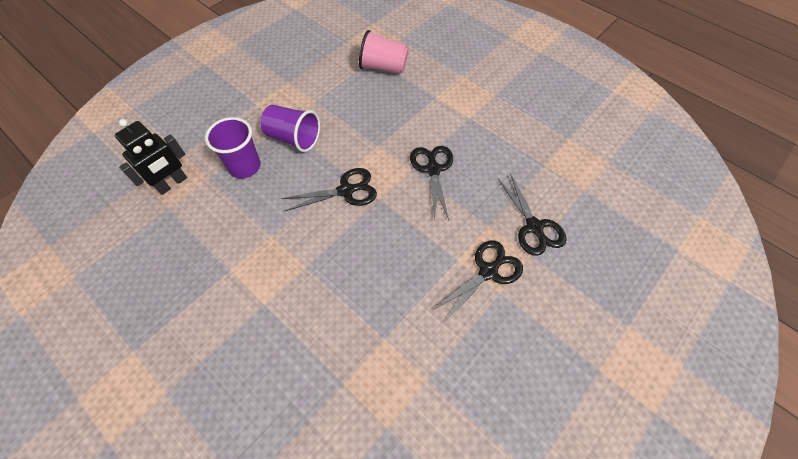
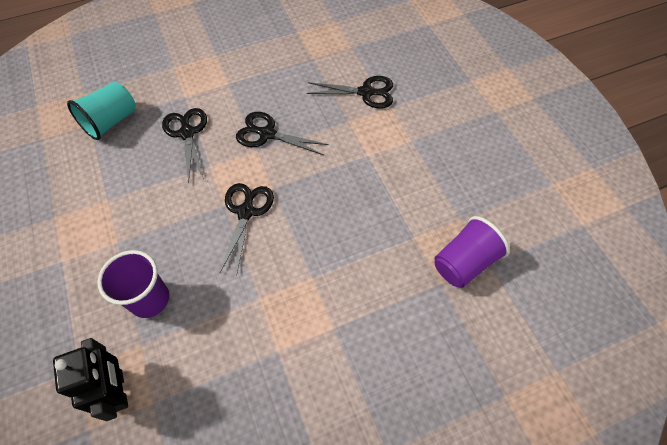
camera: 65 degrees left, 0 degrees up
(293, 138) = (144, 237): purple cup -> purple cup (464, 262)
(383, 68) = (111, 122): pink cup -> turquoise cup
(488, 271) = (389, 139): black scissors -> black scissors (187, 133)

